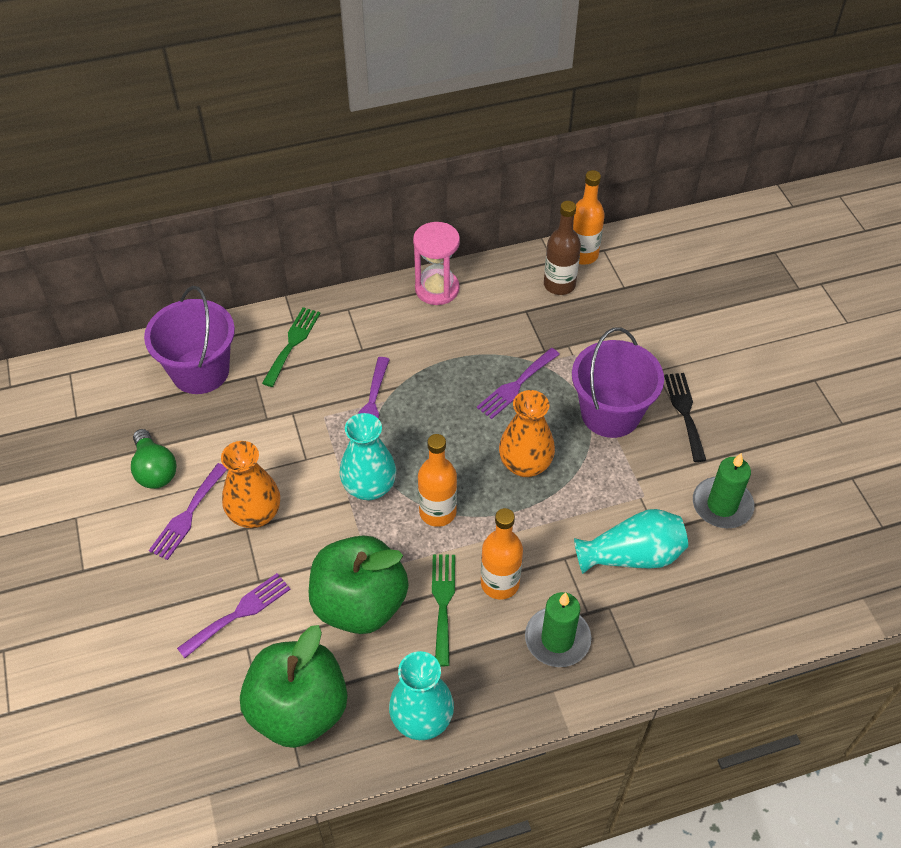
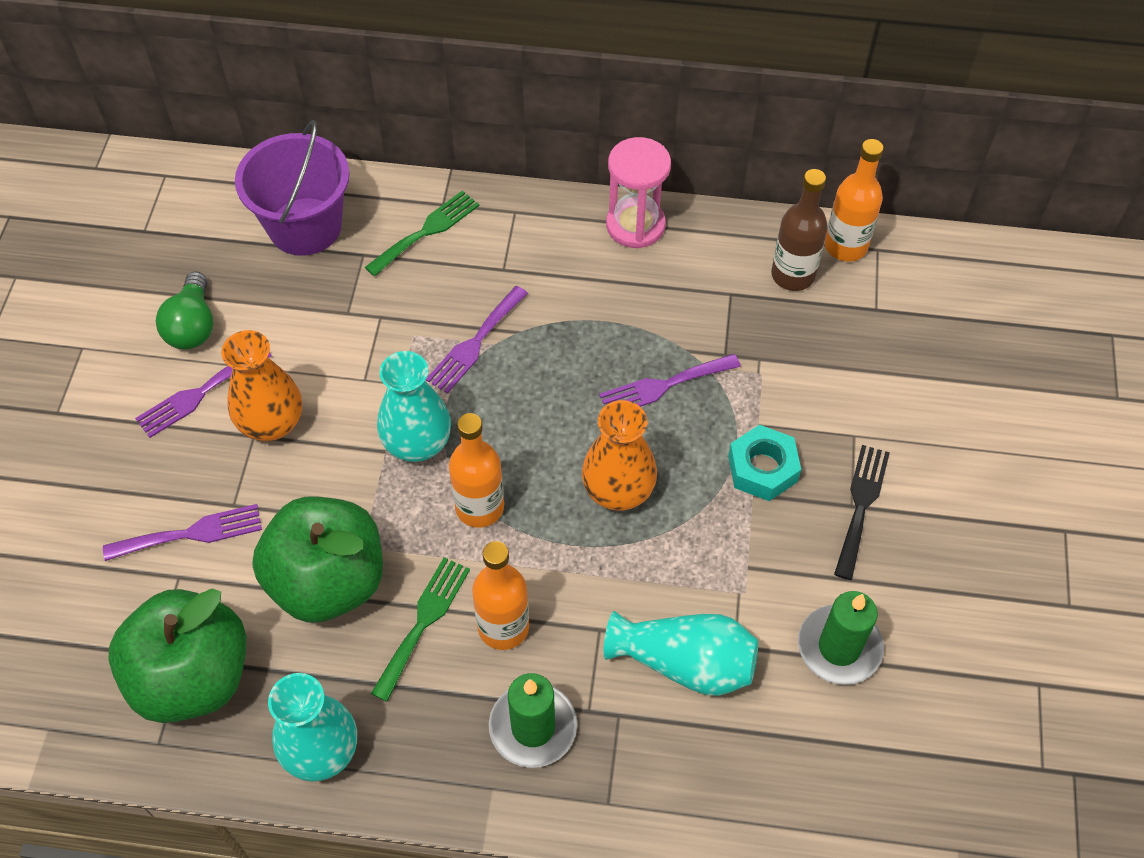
camera: 25 degrees right, 5 degrees up
(610, 413) = (762, 468): purple bucket -> turquoise nut

